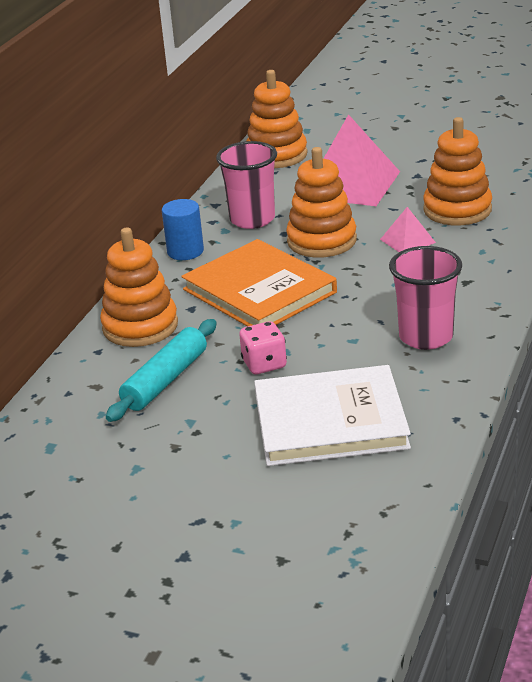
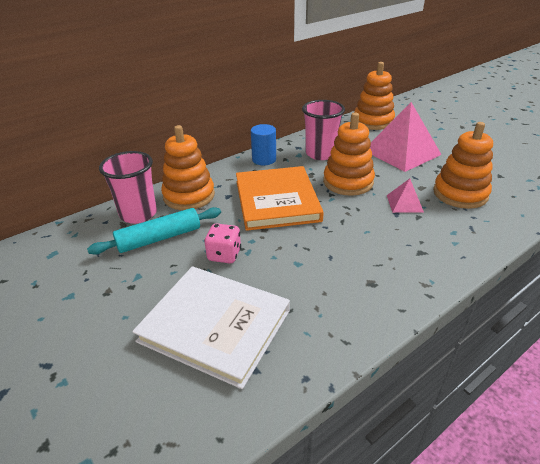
camera: 30 degrees right, 5 degrees up
(426, 337) = (350, 286): pink cup -> pink cup (138, 214)

